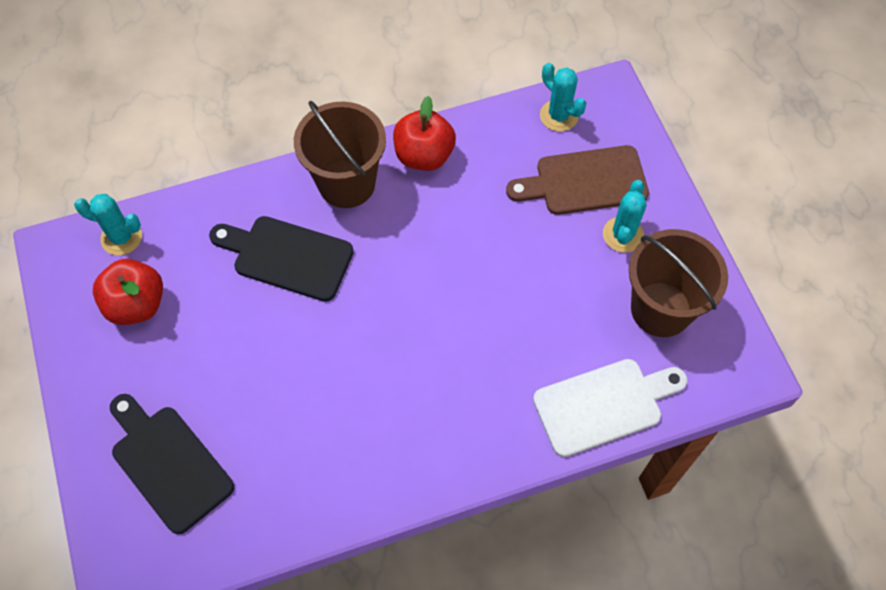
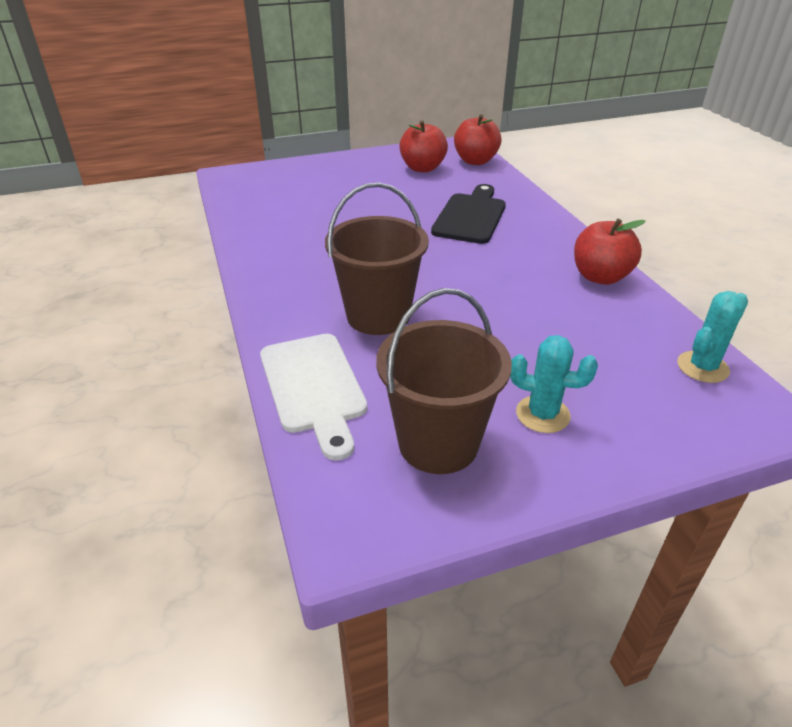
camera: 90 degrees right, 25 degrees down
(121, 237) = (475, 161): turquoise cactus -> red apple
(168, 463) = (301, 183): black cutting board -> none
(347, 183) = (552, 239): brown bucket -> brown bucket (378, 316)
(585, 182) = (611, 385): brown cutting board -> none

